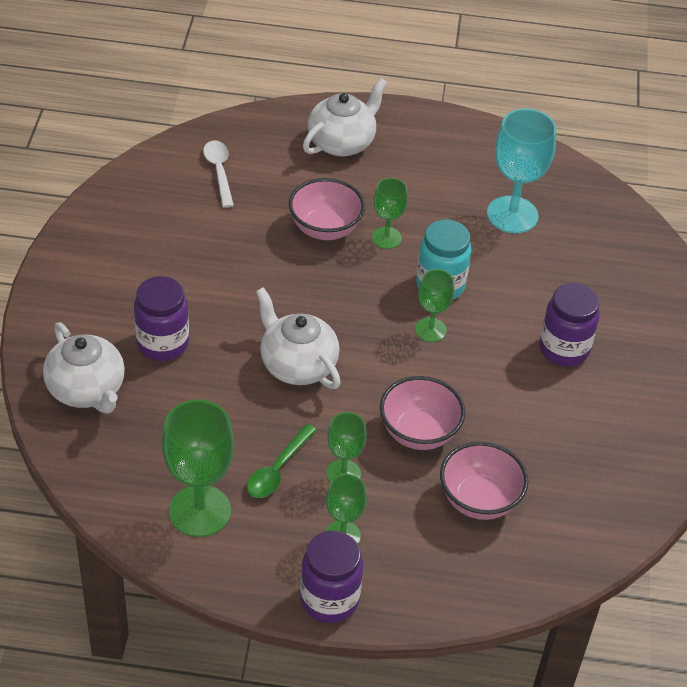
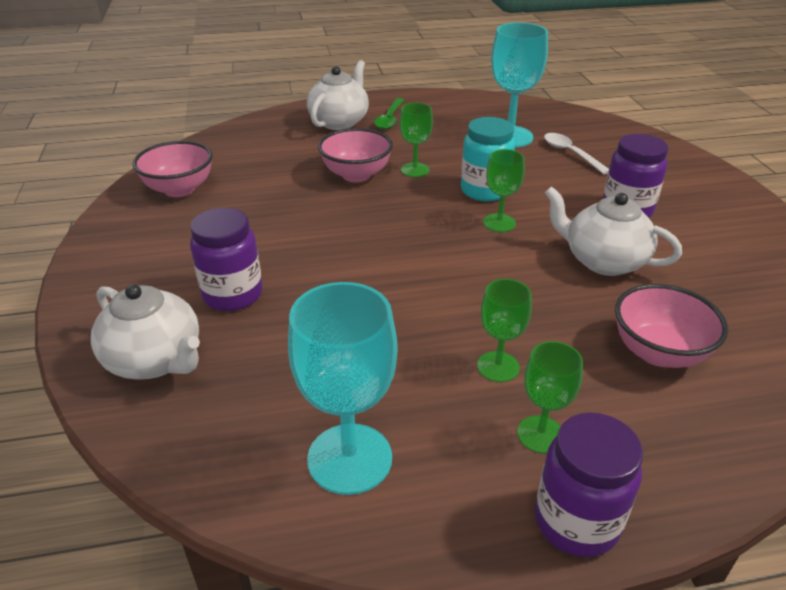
camera: 15 degrees left, 10 degrees down
(200, 511) = (349, 458): green goblet -> turquoise goblet
(219, 171) = (238, 157): white spoon -> white spoon (570, 153)
(277, 470) = (421, 383): green spoon -> green spoon (389, 119)
(297, 365) = (388, 279): white teapot -> white teapot (603, 261)
(419, 432) = (549, 306): pink bowl -> pink bowl (179, 189)

